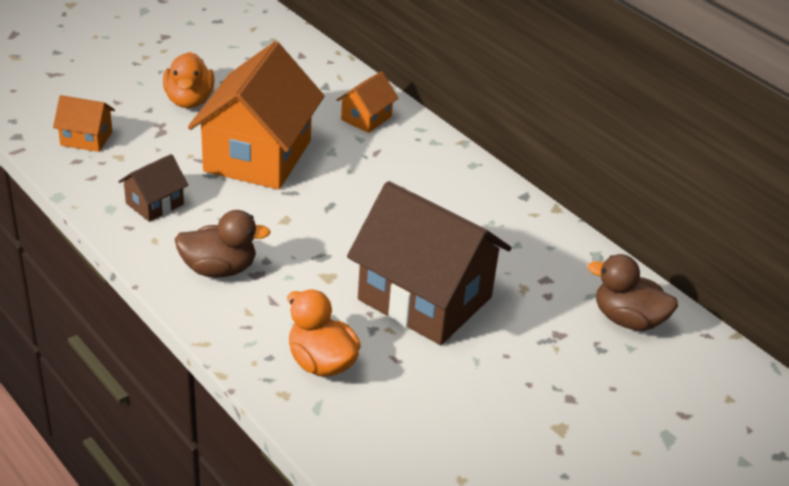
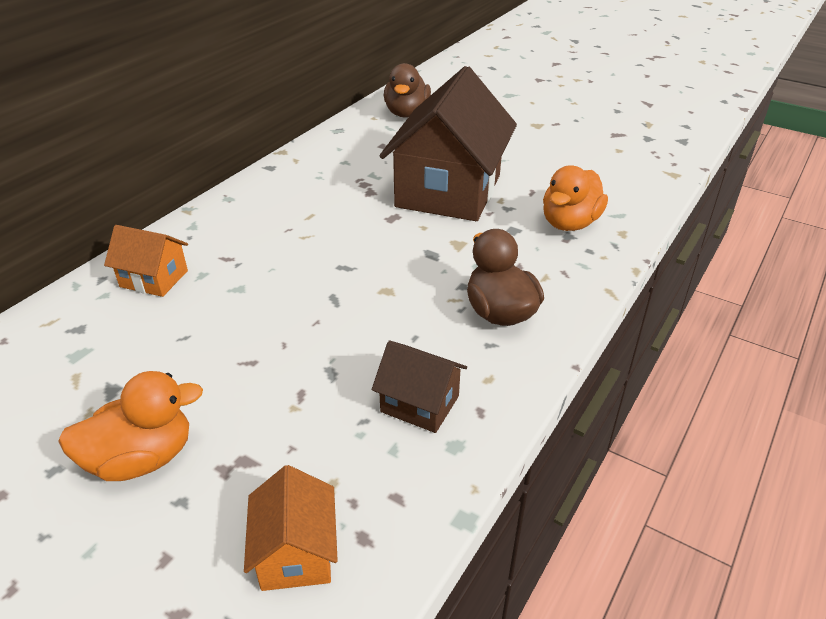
camera: 105 degrees left, 0 degrees up
(258, 156) = (270, 344): orange house -> none

